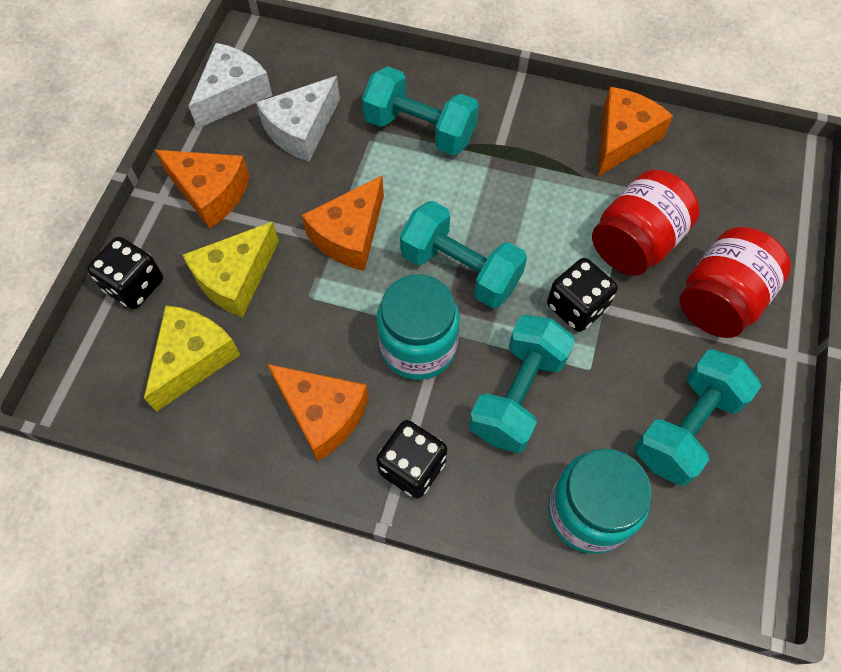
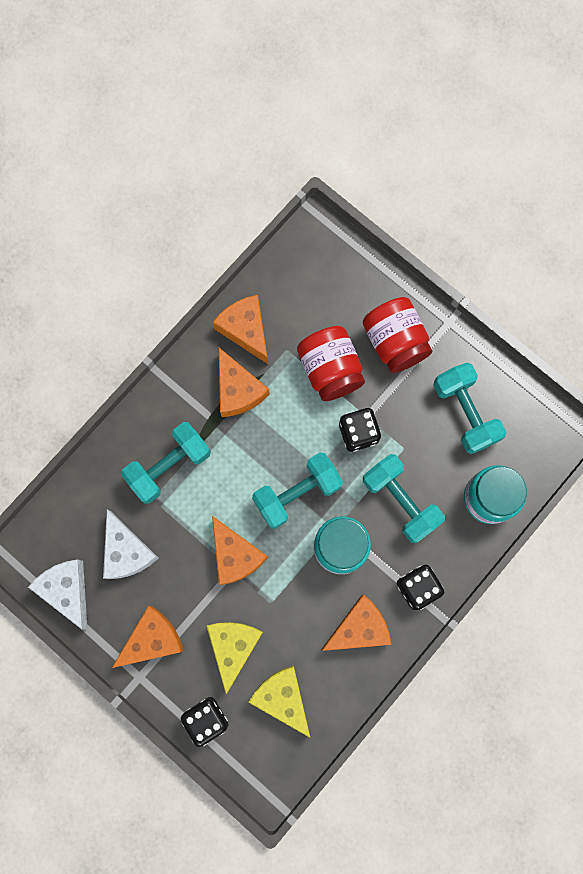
camera: 65 degrees left, 15 degrees up
(235, 278) = (233, 647): yellow cheese -> yellow cheese turned 150 degrees counterclockwise
(548, 159) = (238, 390): none -> orange cheese

